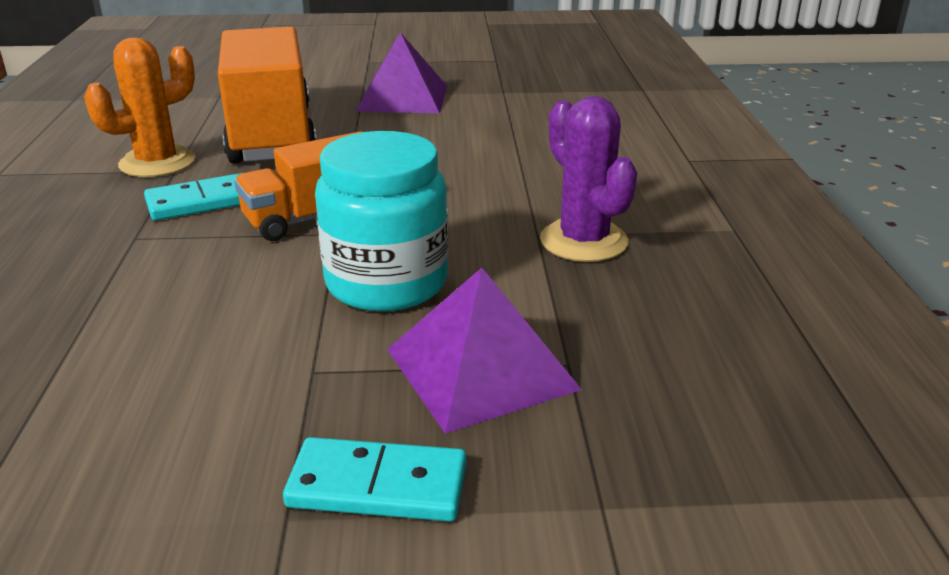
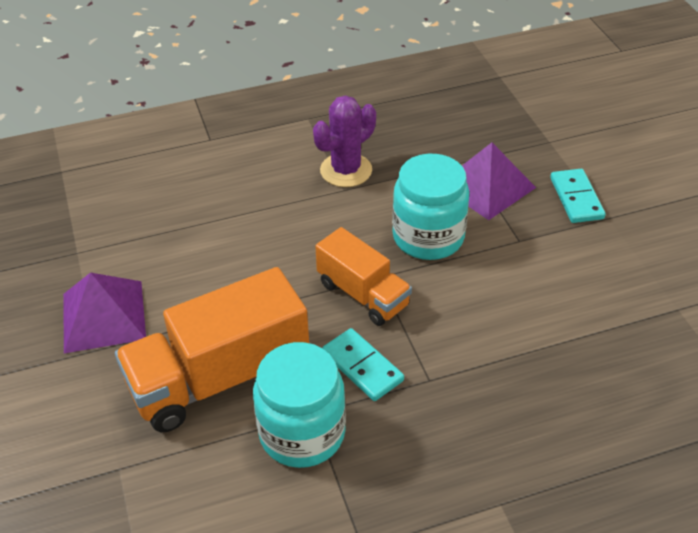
camera: 105 degrees left, 15 degrees up
(157, 163) = (302, 433): orange cactus -> turquoise jar

